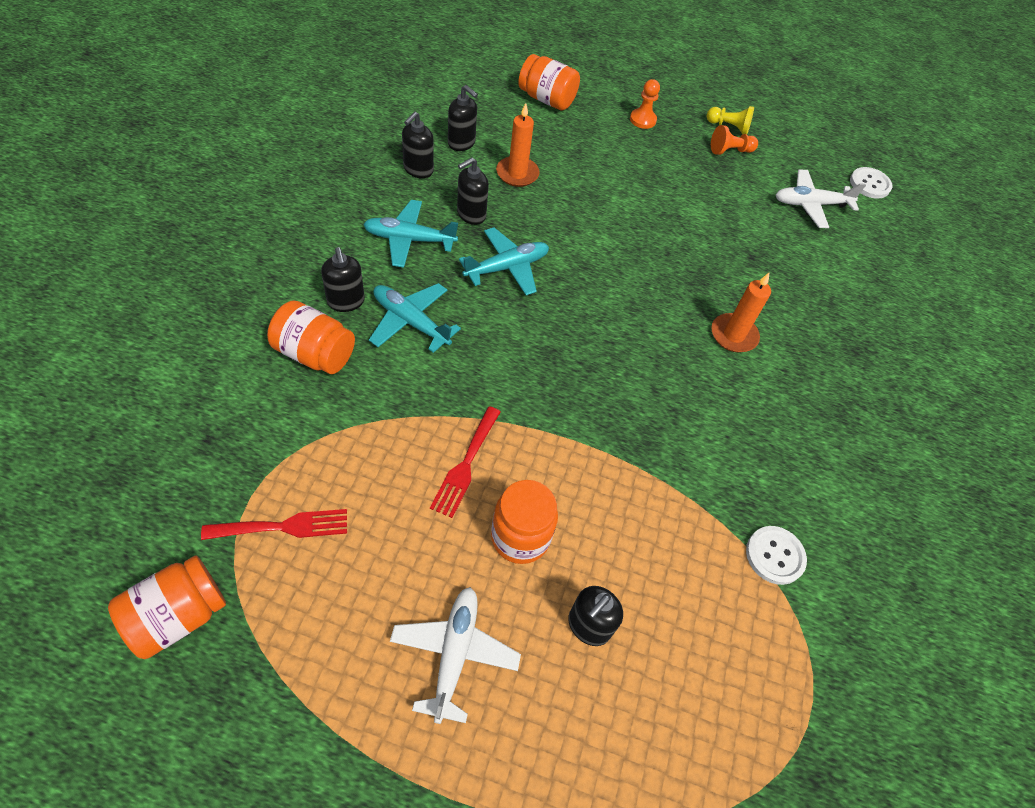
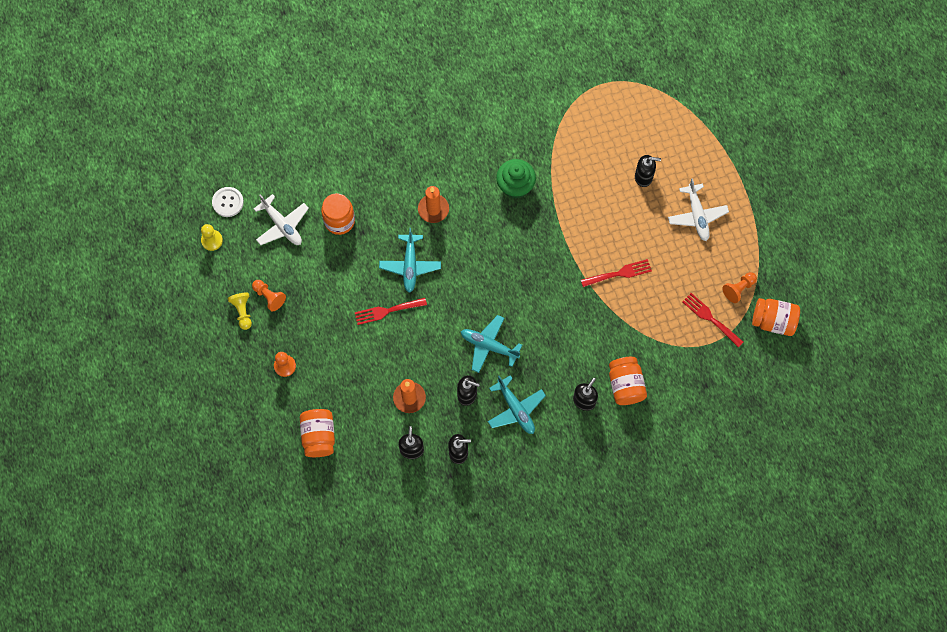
camera: 120 degrees left, 15 degrees up
(280, 609) = (738, 289): none -> orange pawn
(411, 322) = (567, 361): turquoise plane -> turquoise plane (410, 265)
(454, 653) = (697, 215): white plane -> white plane turned 75 degrees counterclockwise
(520, 537) = (631, 227): orange jar -> orange jar (339, 221)
(633, 217) = (387, 311): none -> red fork
(703, 441) = (515, 186): none -> green cupcake
(775, 556) = (549, 127): white button -> none
(829, 151) = (212, 240): none -> yellow pawn

